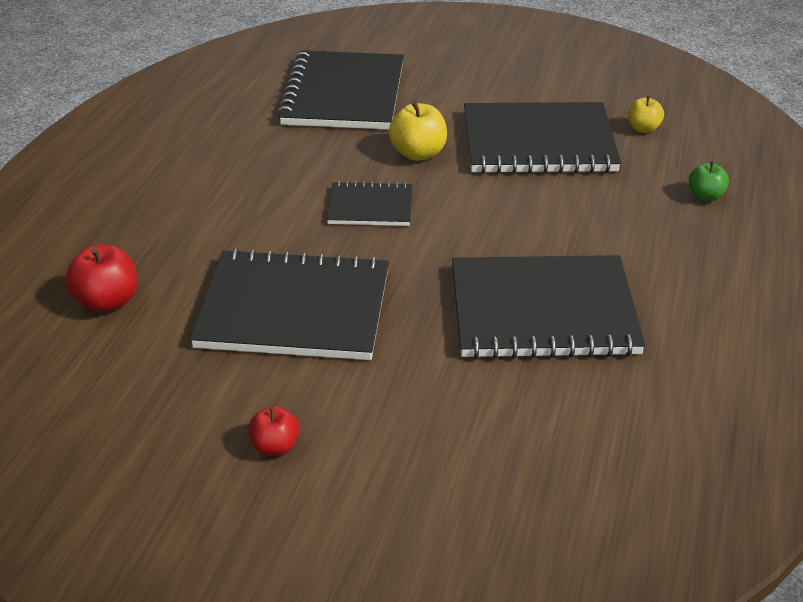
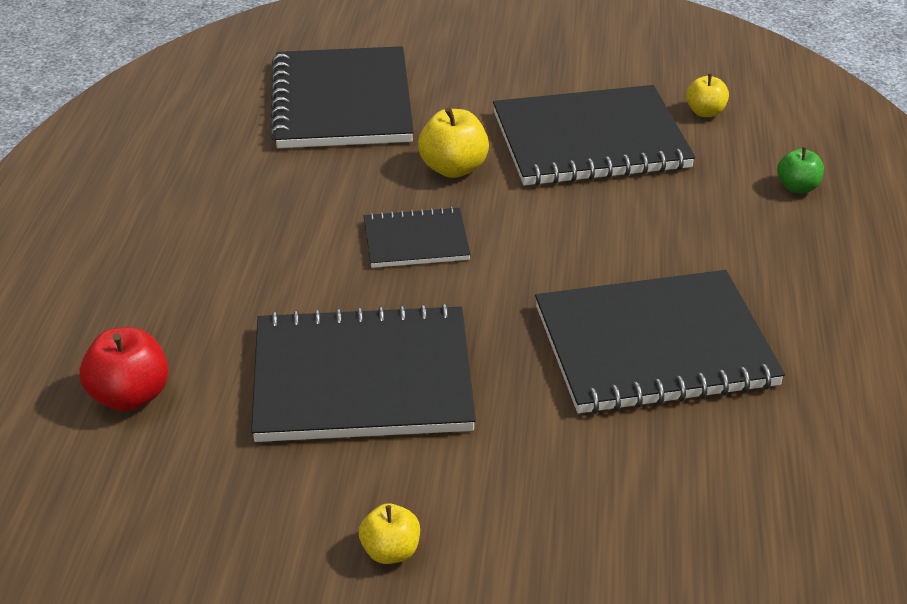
camera: 10 degrees left, 0 degrees up
(275, 447) = (390, 551): red apple -> yellow apple

